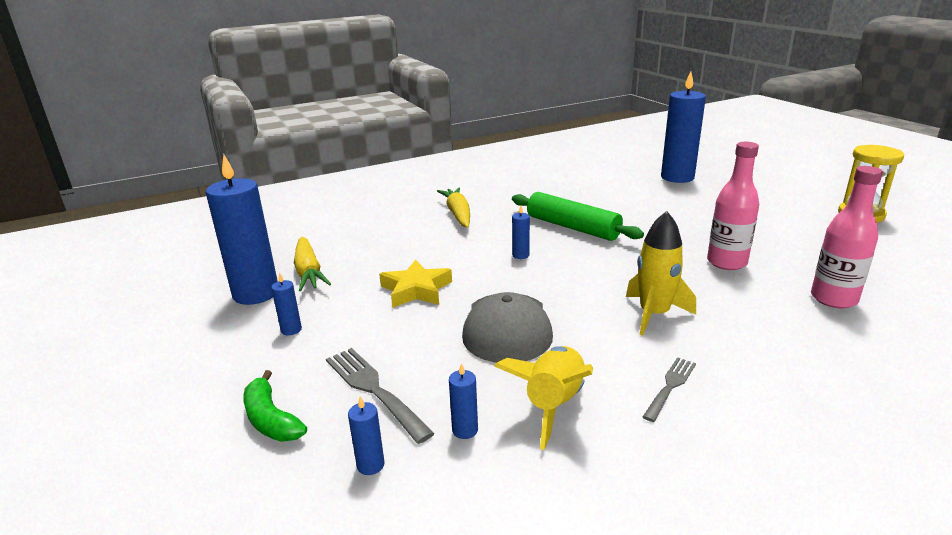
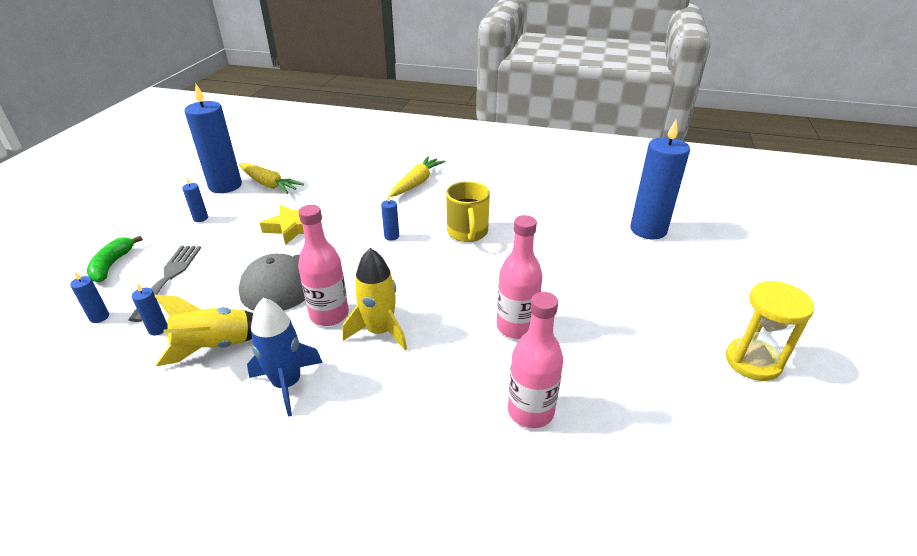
camera: 40 degrees right, 10 degrees up
(308, 272) = (269, 184): yellow carrot -> yellow carrot turned 75 degrees counterclockwise
(572, 227) = (467, 233): green rolling pin -> yellow mug
(594, 327) = (329, 315): none -> pink bottle
(670, 386) = (287, 384): grey fork -> blue rocket

